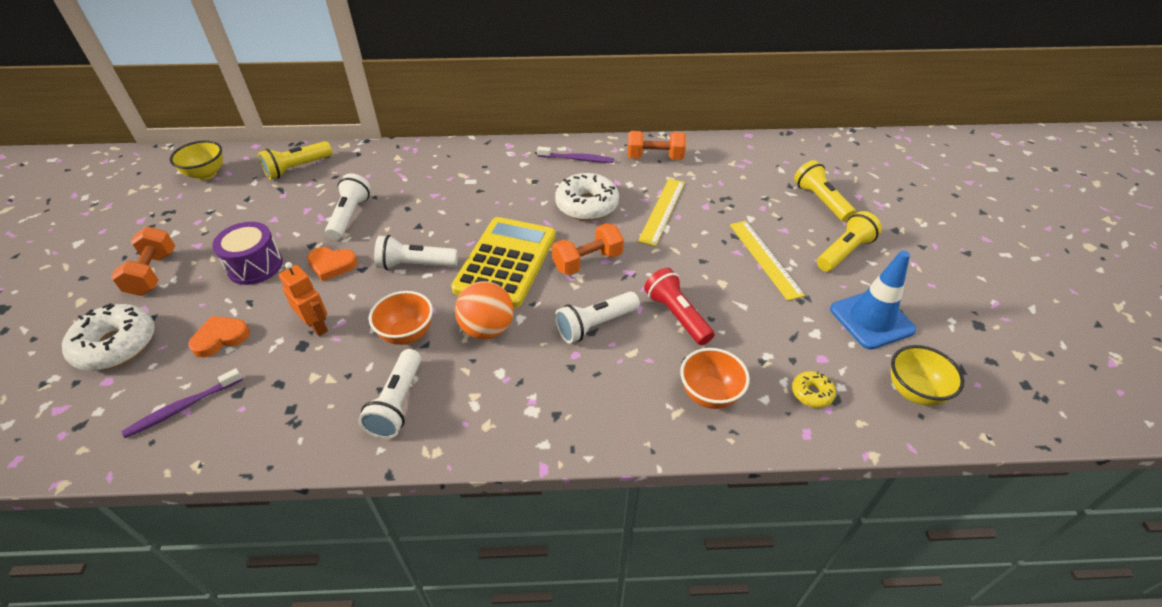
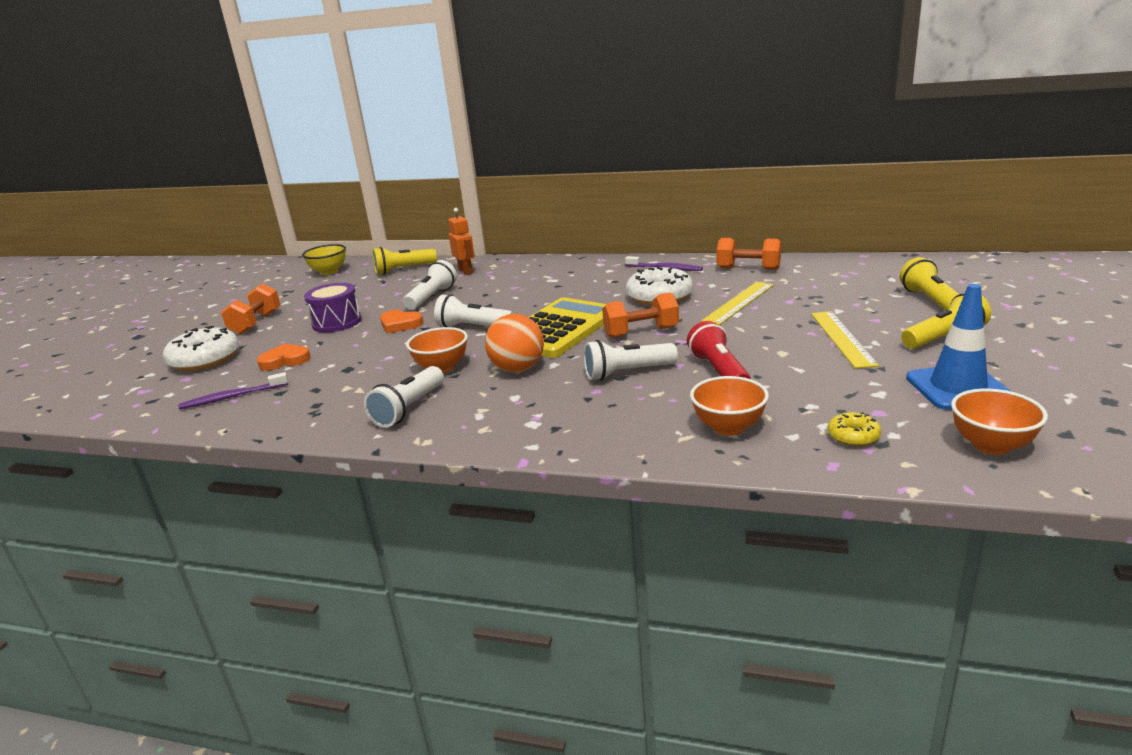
camera: 20 degrees right, 20 degrees down
(317, 326) = (367, 358): orange robot -> orange robot (466, 271)
(914, 391) = (991, 445): yellow bowl -> orange bowl

